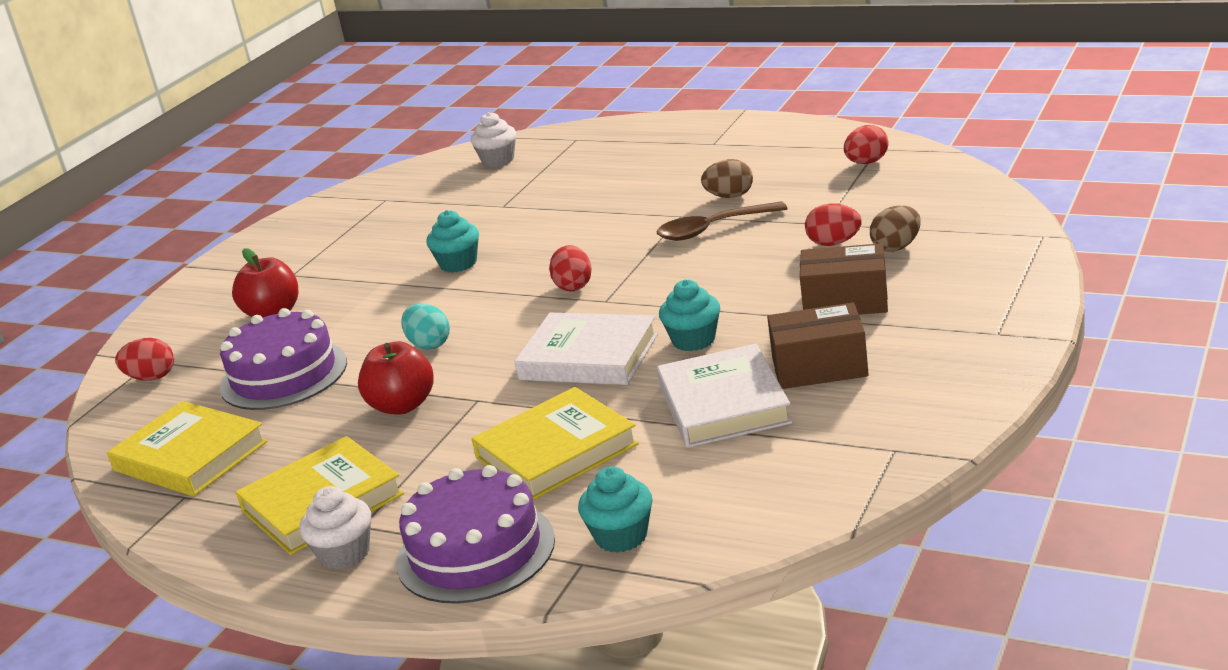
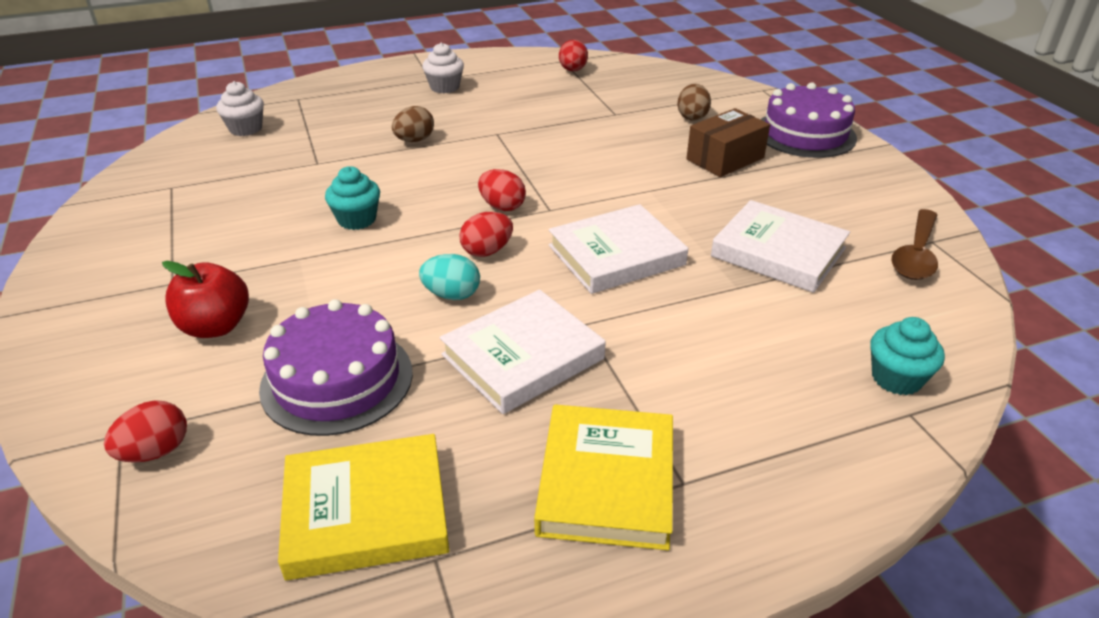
camera: 50 degrees left, 10 degrees up
(344, 554) = (717, 517): white cupcake -> white cupcake (444, 87)
(402, 406) = (523, 357): red apple -> white book
(475, 551) = (820, 449): purple cake -> purple cake (805, 134)
(556, 451) = (727, 336): yellow book -> none
(693, 340) = (673, 216): turquoise cupcake -> none
(713, 229) = (541, 136): brown spoon -> brown spoon (915, 255)
(730, 196) = (512, 112): brown egg -> brown egg (414, 140)
(819, 367) = (790, 205): brown box -> none
(834, 243) = (647, 124): red egg -> red egg (487, 251)

